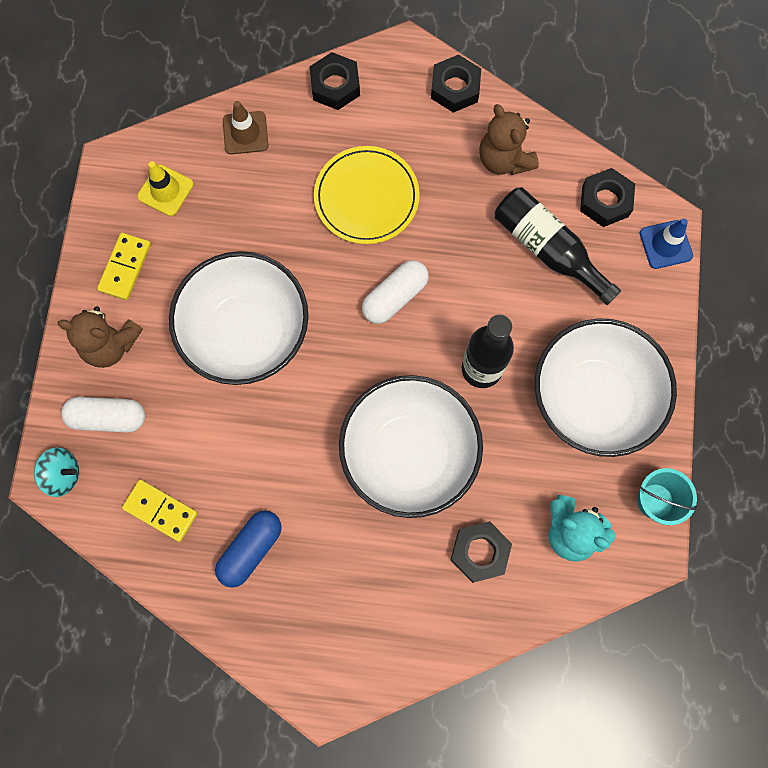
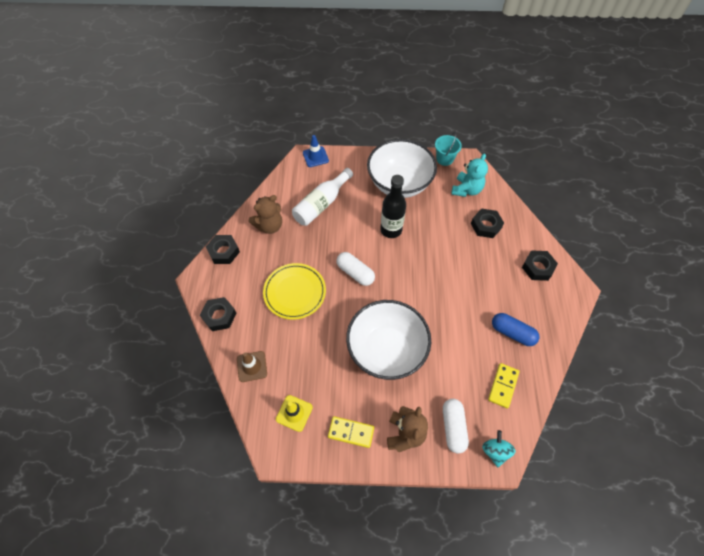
camera: 95 degrees left, 15 degrees down
(409, 454) = (443, 260): white bowl -> none
(548, 249) = (321, 204): black bottle -> white bottle
(605, 201) = (293, 181): black nut -> black nut (538, 267)

